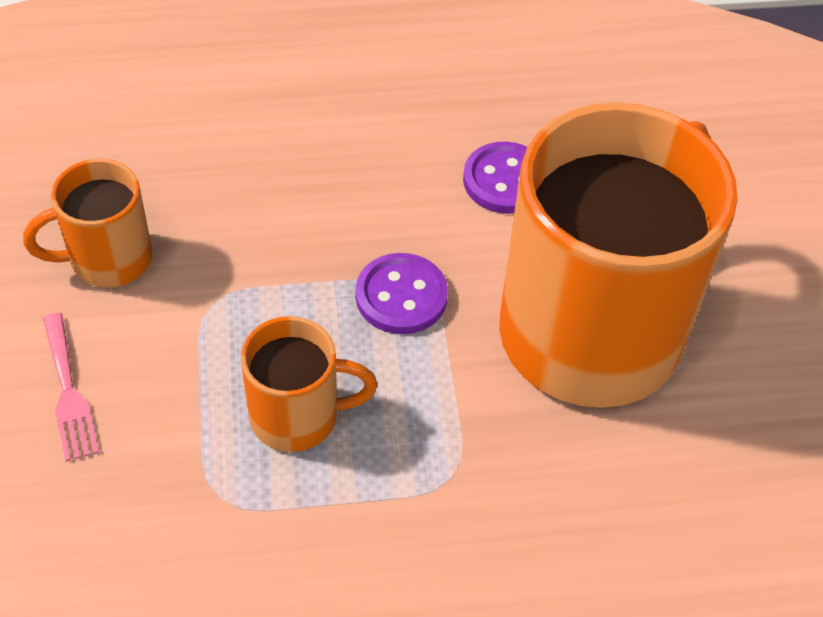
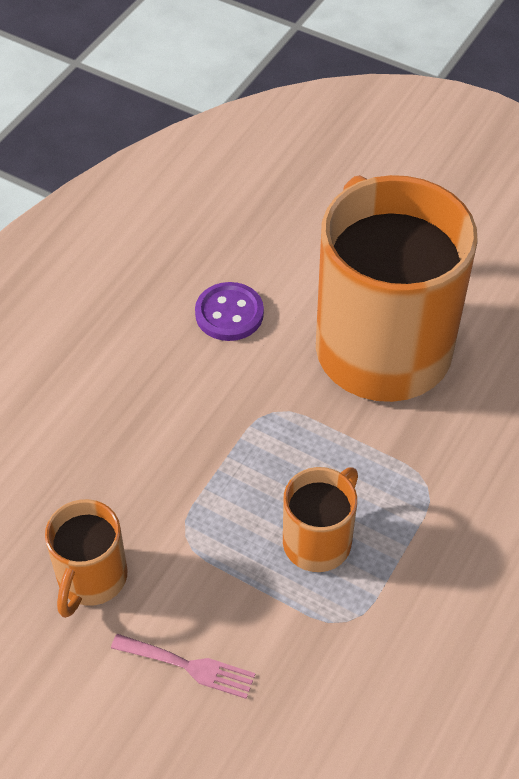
camera: 50 degrees left, 0 degrees up
(401, 296) = (272, 427): purple button -> none

